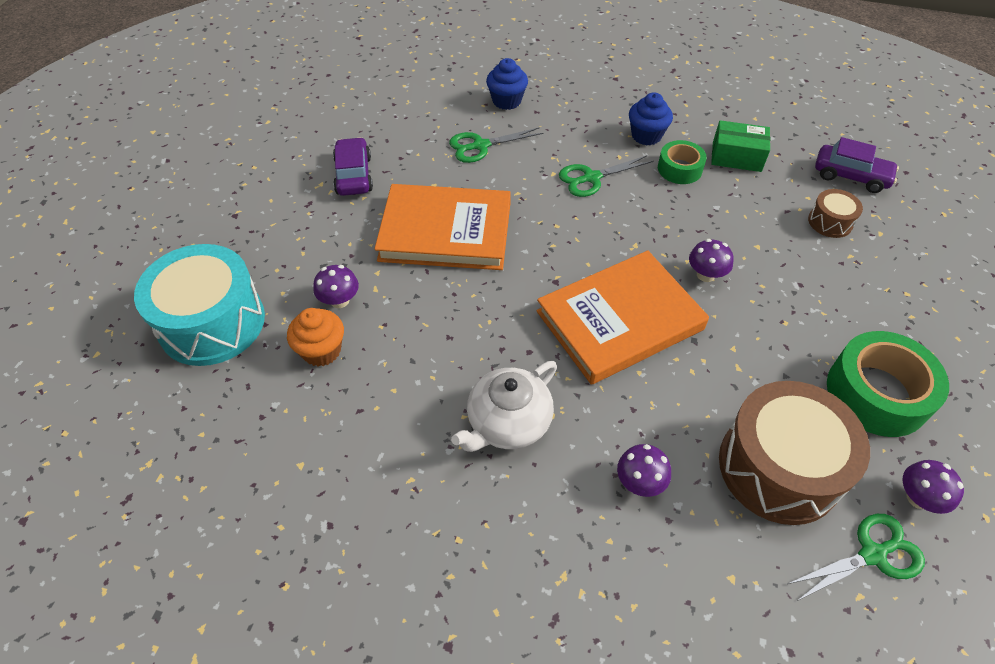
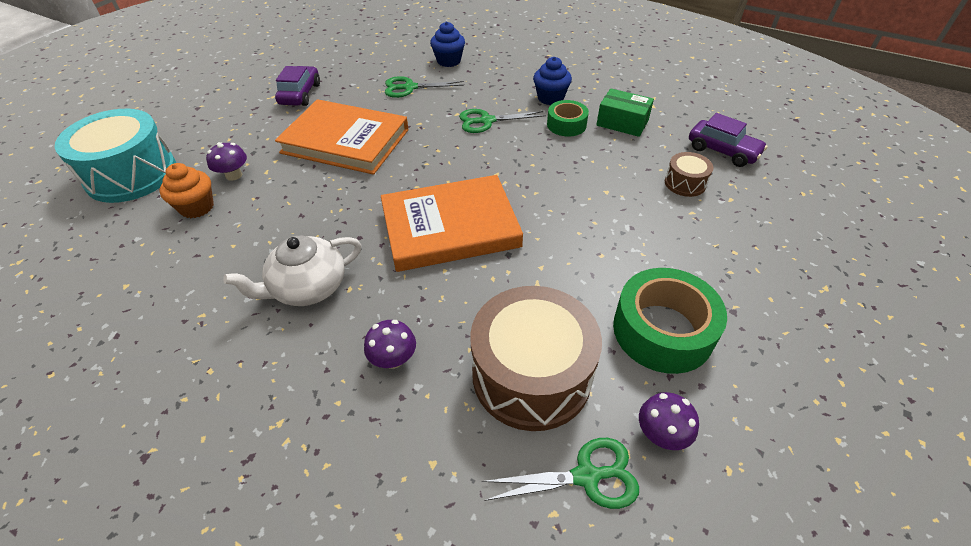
camera: 15 degrees right, 5 degrees down
(705, 275) = (546, 205): purple mushroom -> none

